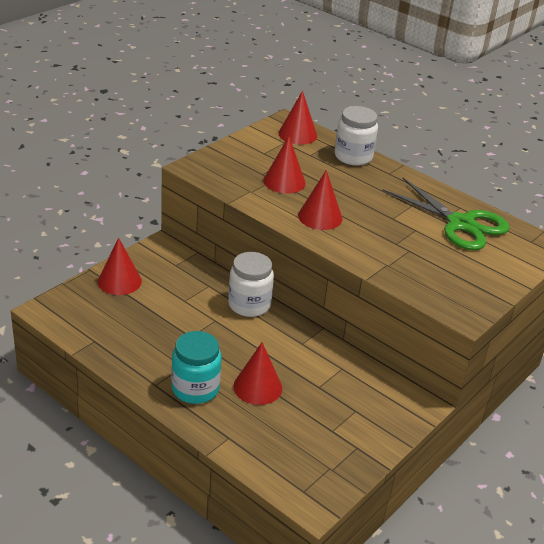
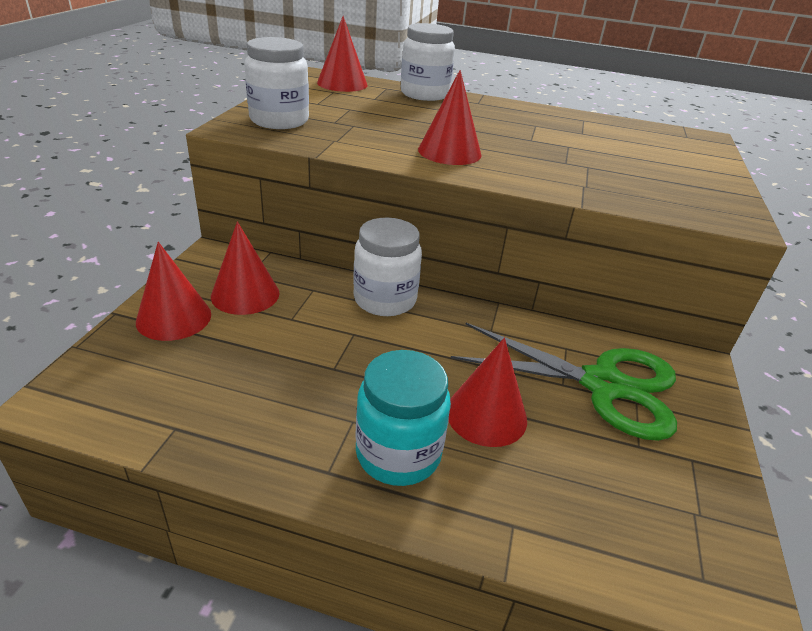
camera: 25 degrees left, 0 degrees up
(226, 166) = (279, 120): none -> white jar
(284, 181) = (369, 125): red cone -> red cone (245, 294)
(461, 224) = (604, 133): green scissors -> green scissors (603, 385)

